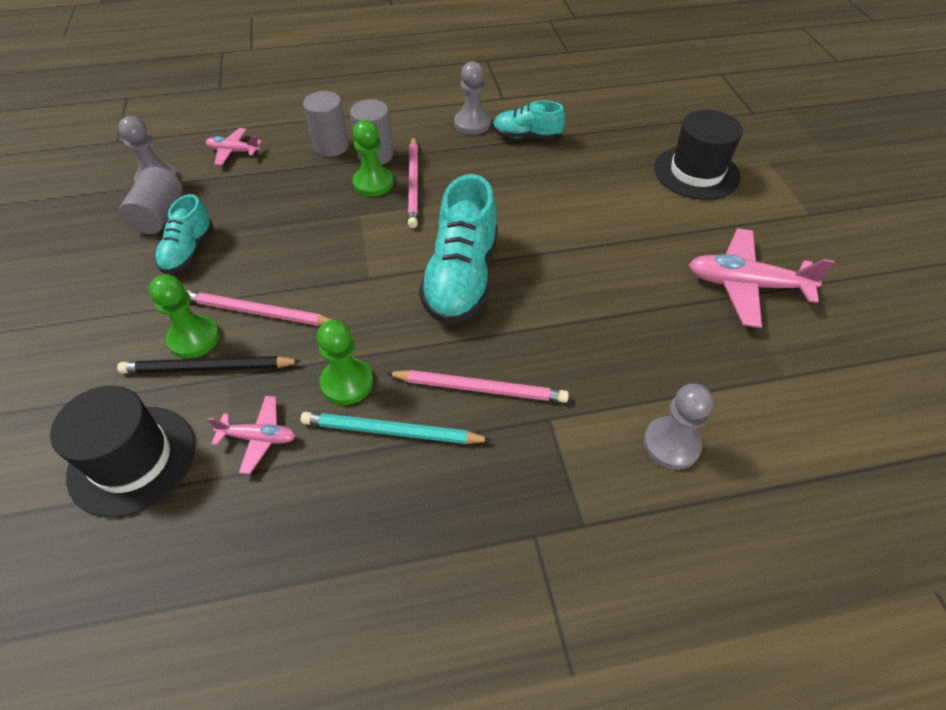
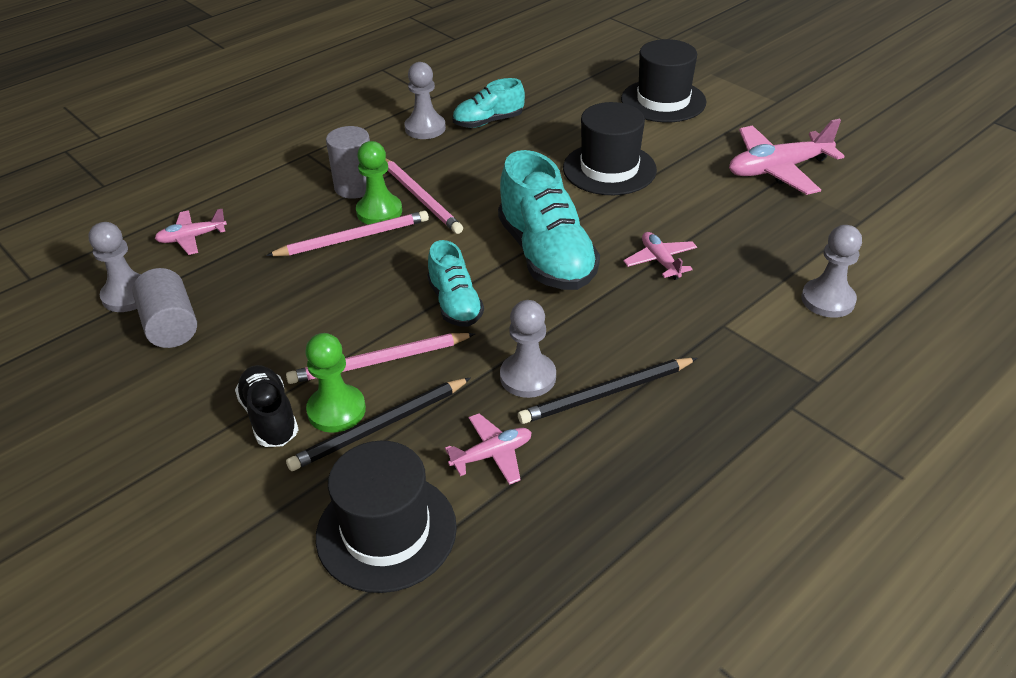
camera: 30 degrees left, 10 degrees down
(150, 320) = (270, 417): none -> black shoe
(189, 251) = (244, 342): turquoise shoe -> turquoise shoe (455, 304)
(331, 146) = (299, 196): grey cylinder -> none
(347, 382) = (528, 377): green pawn -> grey pawn
(391, 431) = (606, 393): turquoise pencil -> black pencil
(480, 388) = (647, 329): pink pencil -> pink pencil (353, 238)
(550, 328) = (660, 261): none -> pink plane
(587, 220) = (609, 169): none -> black hat

